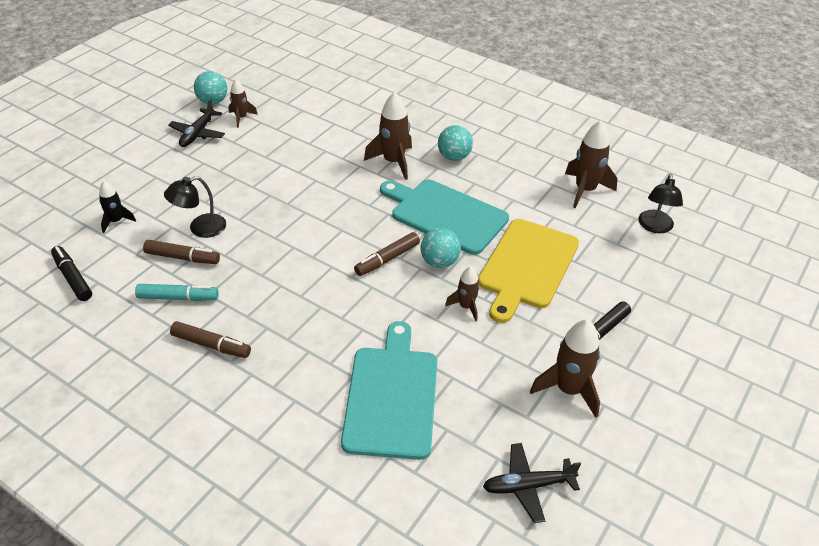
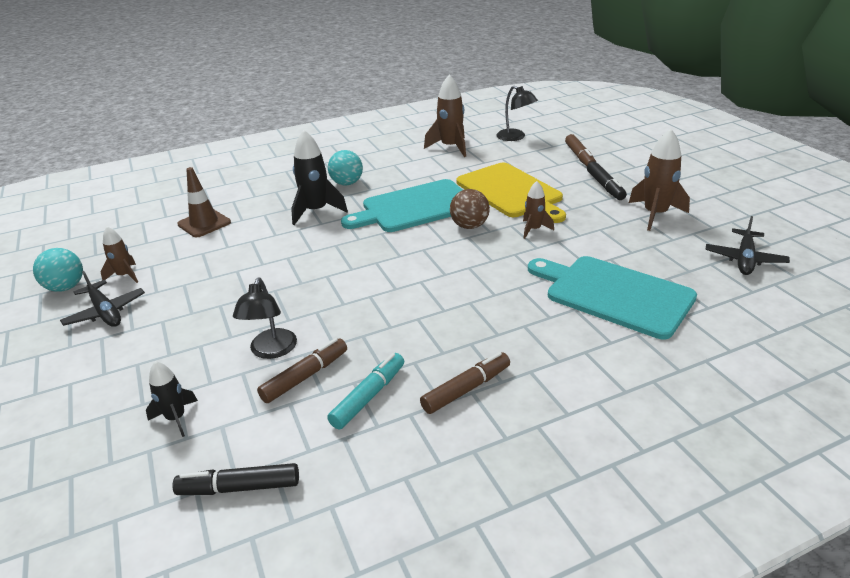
camera: 55 degrees left, 10 degrees down
(331, 115) = (204, 223): none -> brown traffic cone
(387, 259) = (441, 249): brown marker -> brown marker (579, 157)
(393, 162) = (316, 211): brown rocket -> black rocket
(439, 262) = (469, 226): turquoise ball -> brown ball

